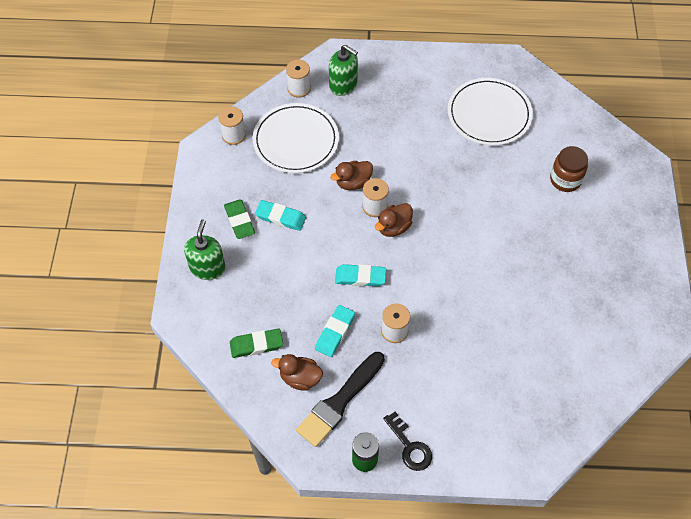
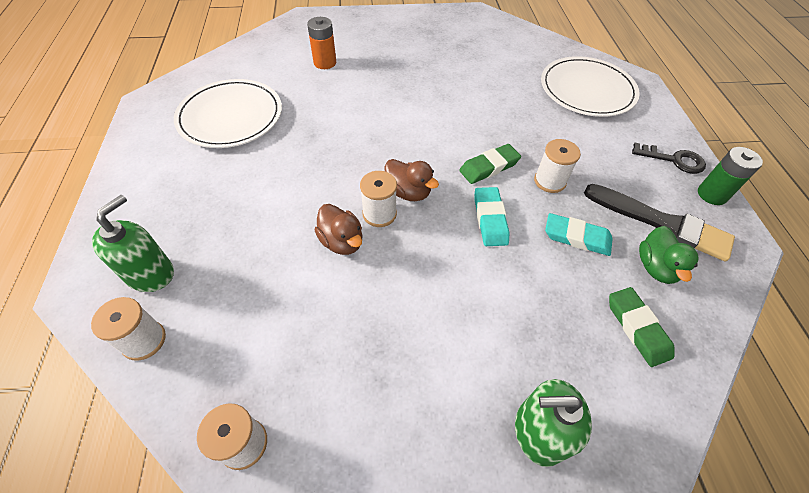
camera: 100 degrees left, 5 degrees down
(239, 221) = (434, 394): green eraser -> green eraser (489, 167)
(280, 217) = (416, 329): turquoise eraser -> none
(296, 140) = (261, 329): white plate -> white plate (587, 90)
(300, 378) = (656, 267): brown duck -> green duck
(410, 446) = (673, 160): black key -> black key turned 60 degrees clockwise
(565, 180) = (325, 63): brown jar -> orange battery

